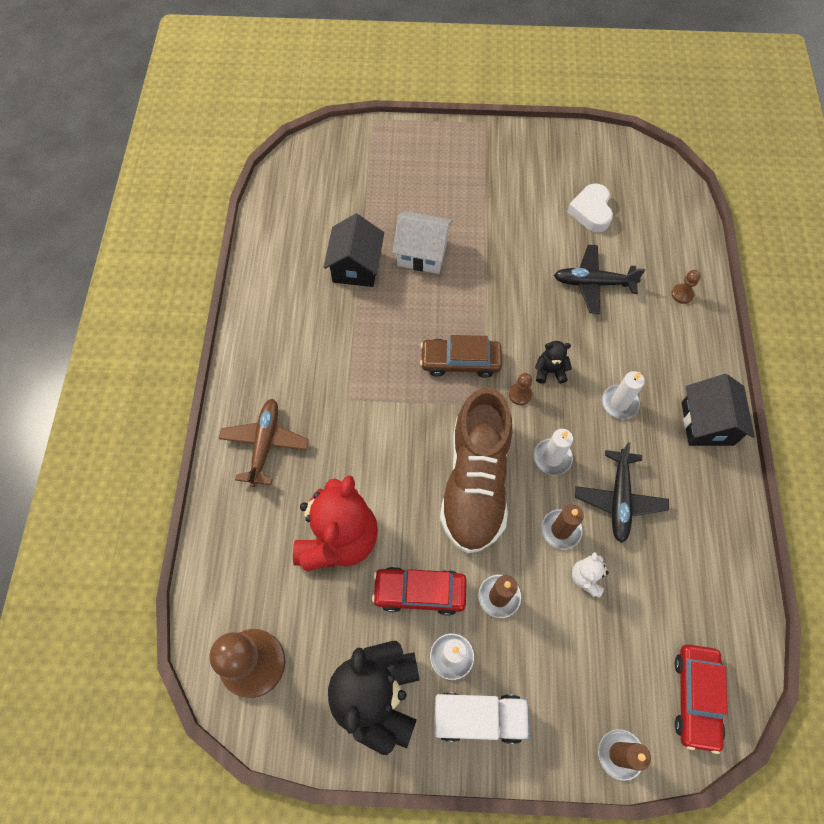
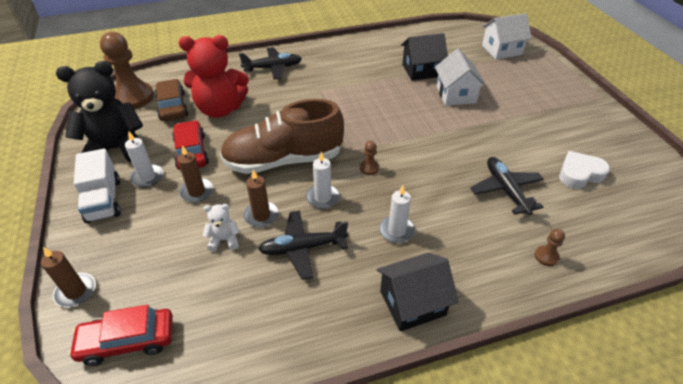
camera: 70 degrees right, 20 degrees down
(265, 444) = (273, 68): brown plane -> black plane
(352, 163) = (501, 50): none -> white house
(460, 361) = (379, 131): brown car -> brown car (172, 106)
(550, 371) = (400, 180): black teddy bear -> none

